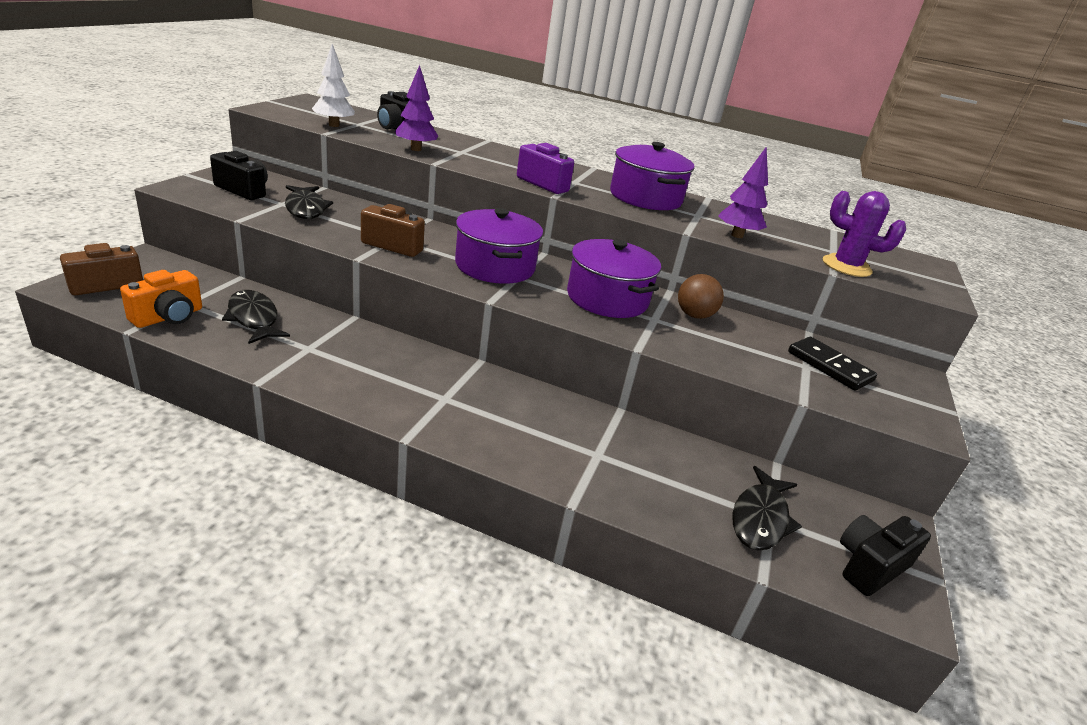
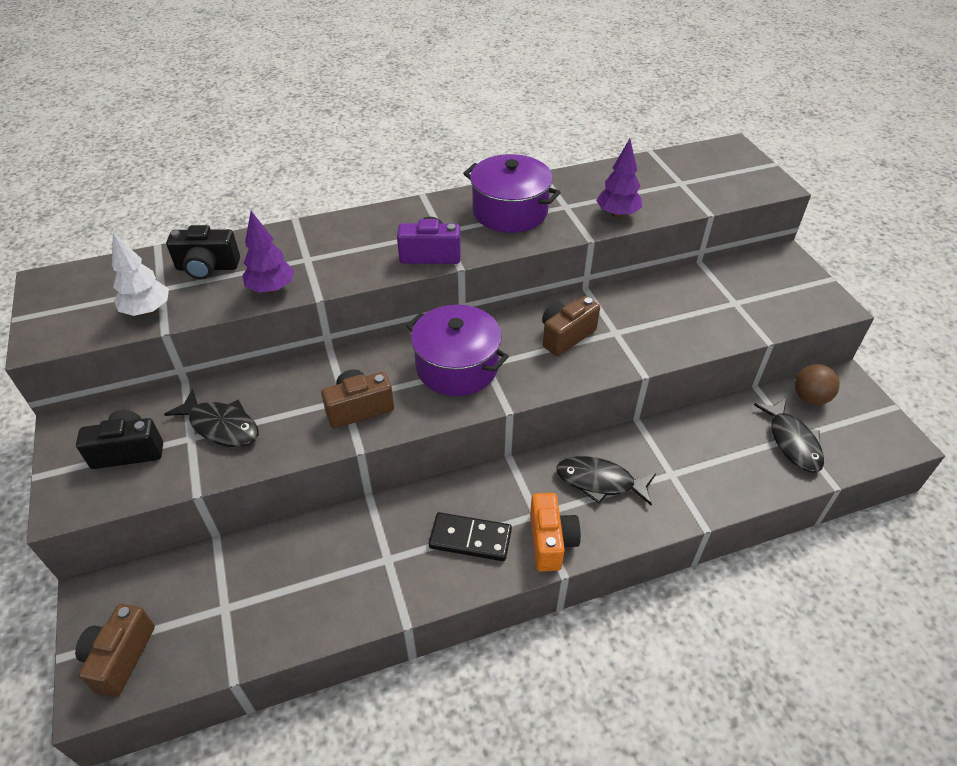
camera: 35 degrees left, 15 degrees up
(169, 317) = (237, 635): orange camera -> orange camera (551, 541)
(254, 318) = (303, 571): black fish -> black fish (600, 482)
(607, 298) = (566, 336): purple pot -> brown camera
(694, 315) = (630, 305): brown ball -> brown ball (810, 398)
(829, 366) = (744, 291): black domino -> black domino (470, 538)
(846, 266) = (706, 197): purple cactus -> none
(869, 566) = (864, 427): black camera -> none

